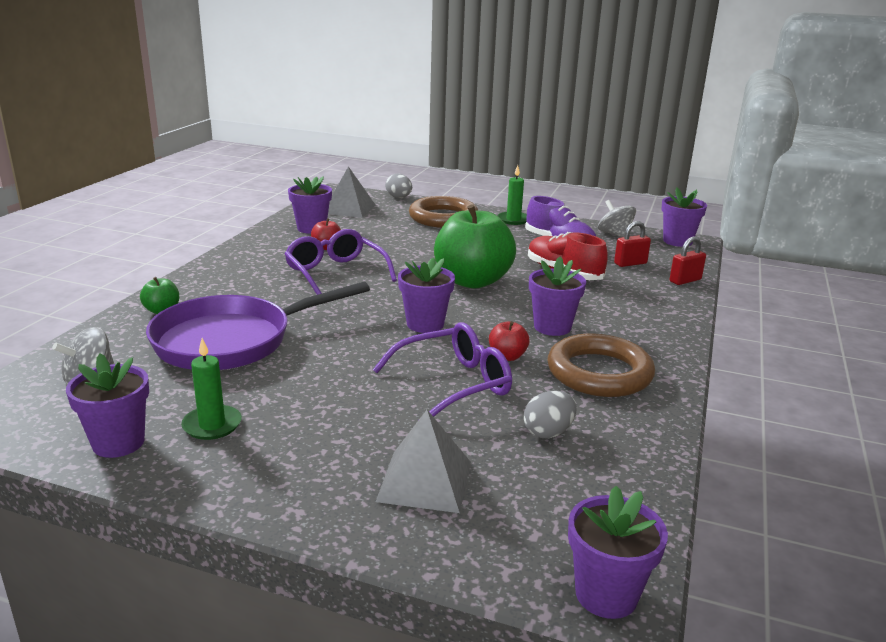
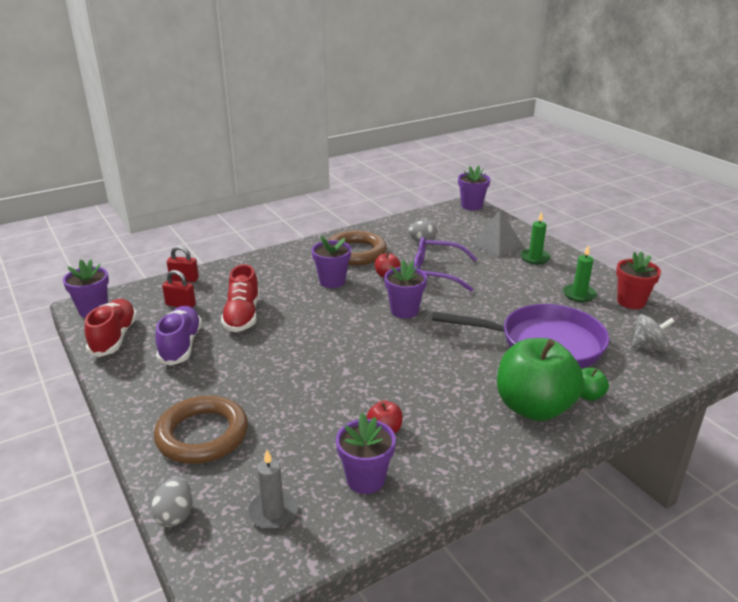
camera: 140 degrees left, 5 degrees up
(118, 443) = (631, 302): purple flower pot -> red flower pot
(335, 273) = (413, 386): purple glasses -> none
(349, 209) = (273, 512): grey pyramid -> grey candle
(472, 281) = (319, 333): green apple -> green apple (534, 407)
(513, 220) = (146, 397): green candle -> green candle (535, 258)
(614, 234) = (114, 338): grey spinning top -> red shoe

